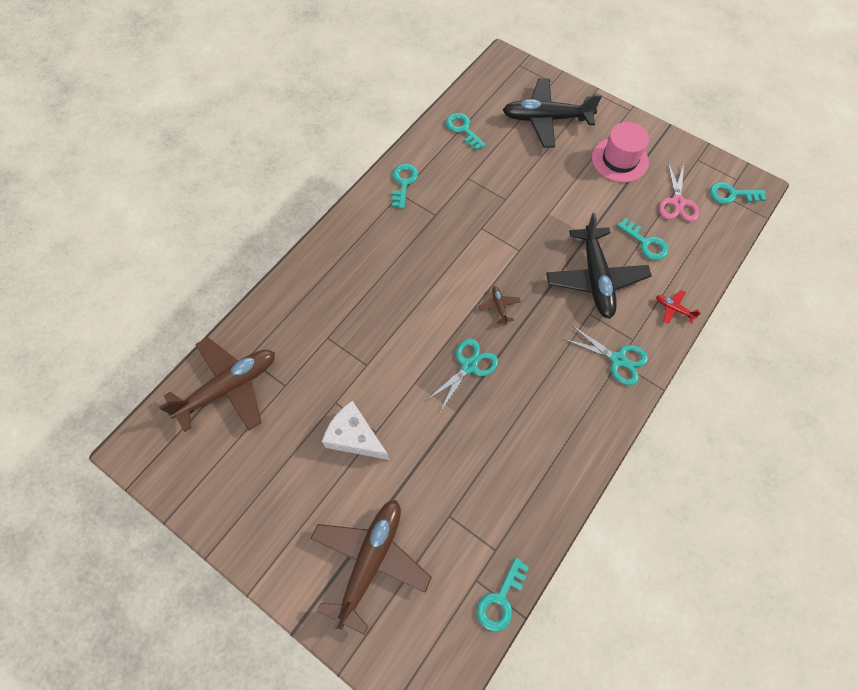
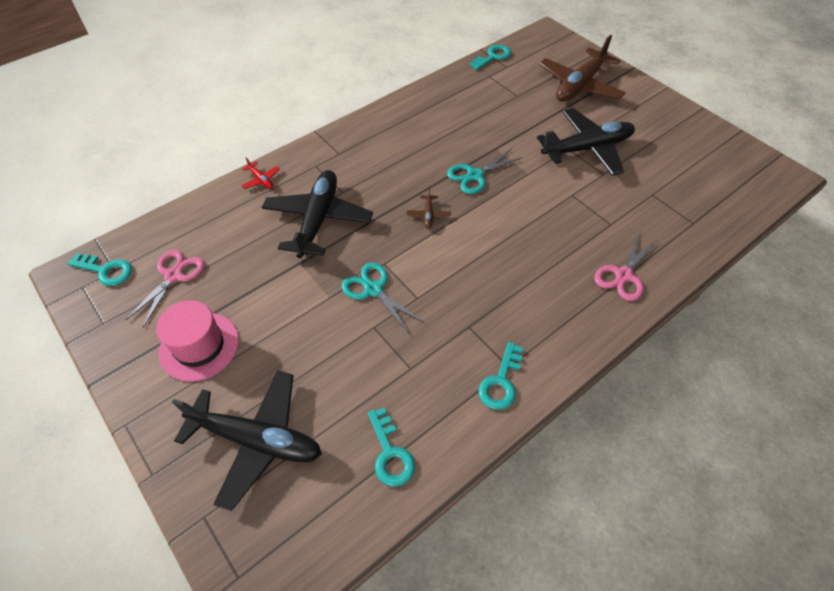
camera: 165 degrees left, 10 degrees down
(229, 387) = (707, 203): brown plane -> none
(316, 285) = (623, 275): none -> pink scissors
(354, 437) = (587, 149): white cheese -> black plane
(618, 359) = (338, 155): turquoise scissors -> turquoise scissors (373, 290)
(646, 243) = (243, 241): turquoise key -> none

